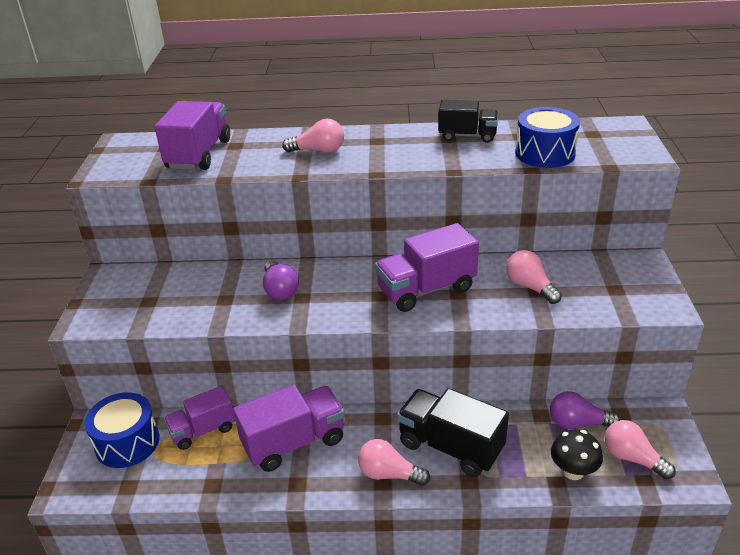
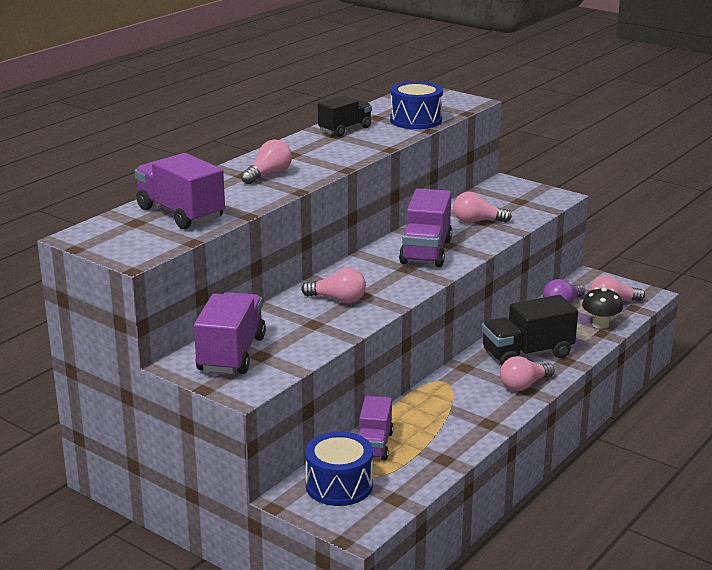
camera: 55 degrees left, 10 degrees down
(280, 290) = (338, 300): purple light bulb -> pink light bulb
(294, 442) = (443, 410): purple truck -> purple truck (231, 354)

